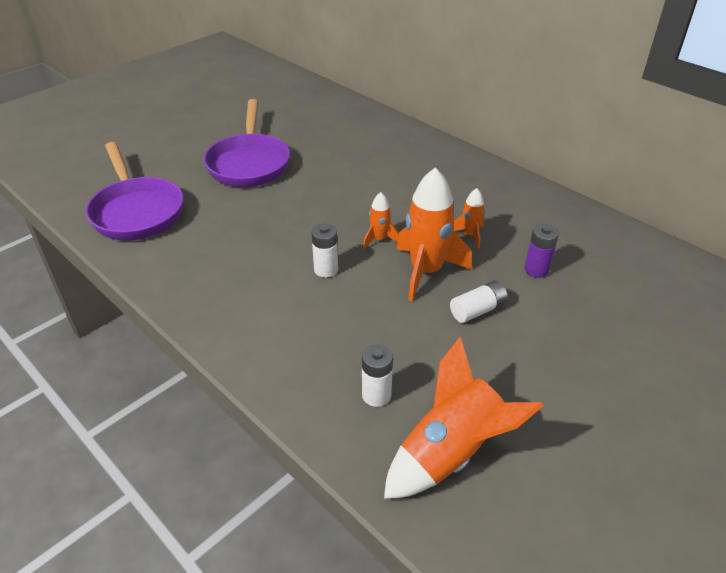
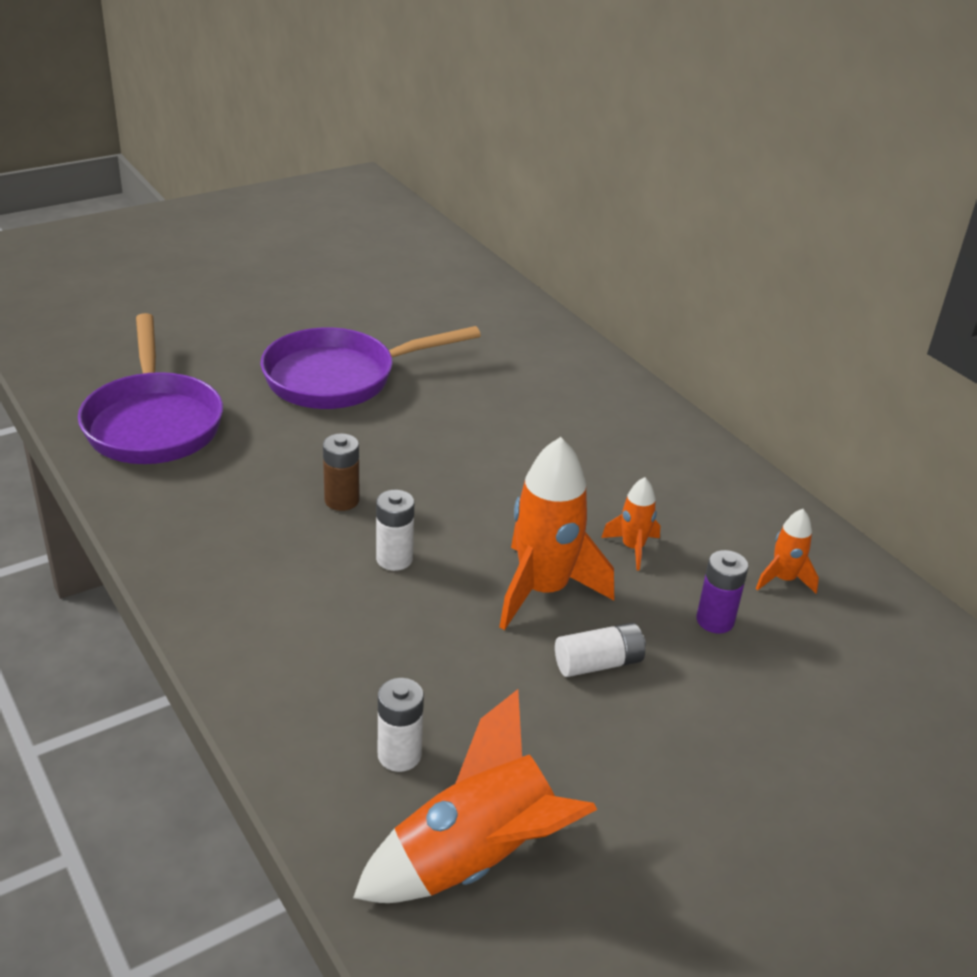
camera: 10 degrees right, 5 degrees down
(249, 163) = (340, 378): purple pan -> purple pan turned 60 degrees clockwise
(278, 239) = (342, 500): none -> brown battery
(379, 239) = (491, 528): orange rocket -> orange rocket (783, 579)

